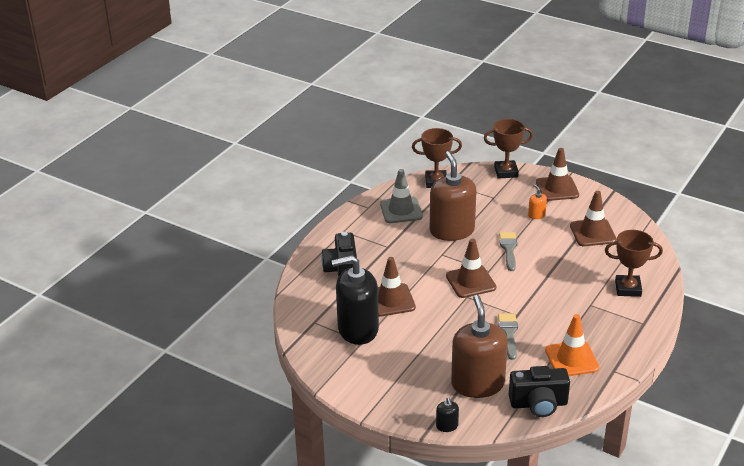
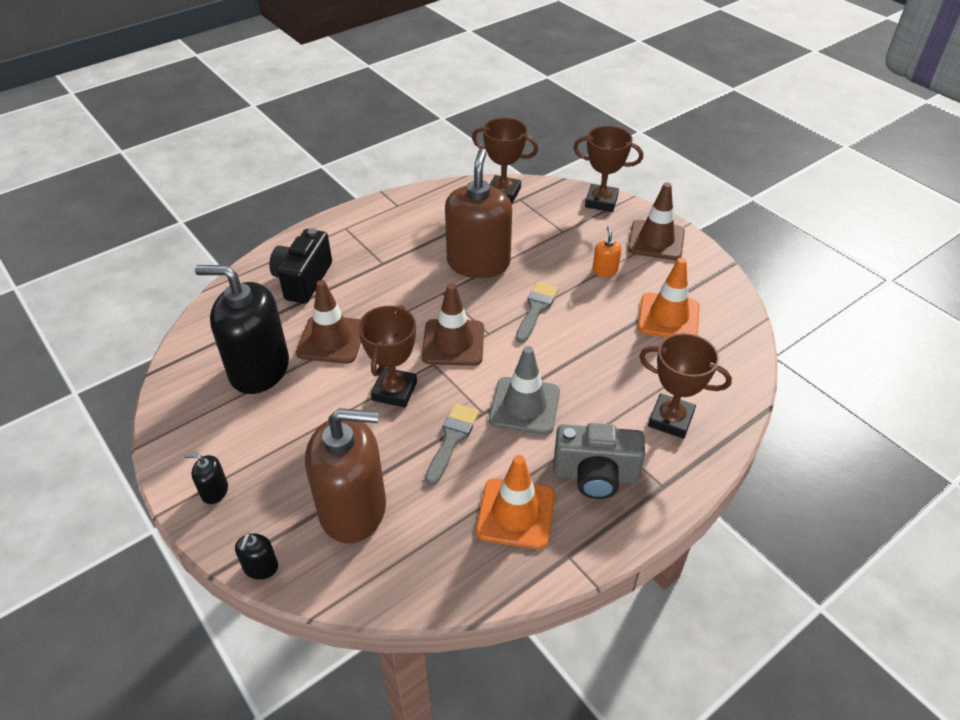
camera: 20 degrees right, 10 degrees up
(387, 399) = (214, 491): none -> black soap dispenser
(401, 210) = (434, 219): grey traffic cone -> grey traffic cone (524, 406)
(454, 318) = (394, 391): none -> brown trophy
(477, 384) = (353, 509): brown soap dispenser -> brown soap dispenser turned 75 degrees clockwise
(538, 404) = (417, 577): black camera -> none
(593, 233) = (668, 317): brown traffic cone -> orange traffic cone
(603, 328) = (595, 475): none -> grey camera

